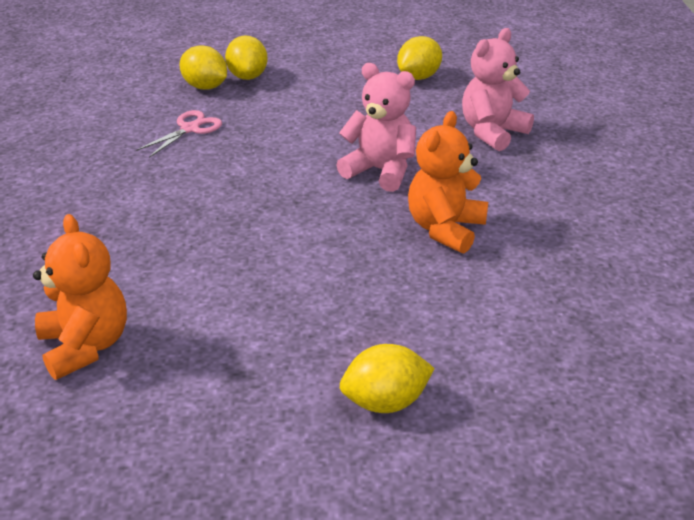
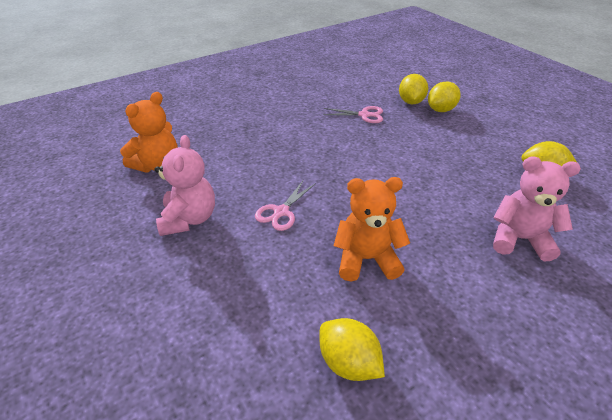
camera: 60 degrees right, 5 degrees up
(315, 260) = (281, 212): none -> pink scissors
(380, 171) = (402, 201): pink teddy bear -> pink teddy bear (189, 219)
(385, 402) = (163, 299): yellow lemon -> yellow lemon (348, 362)

